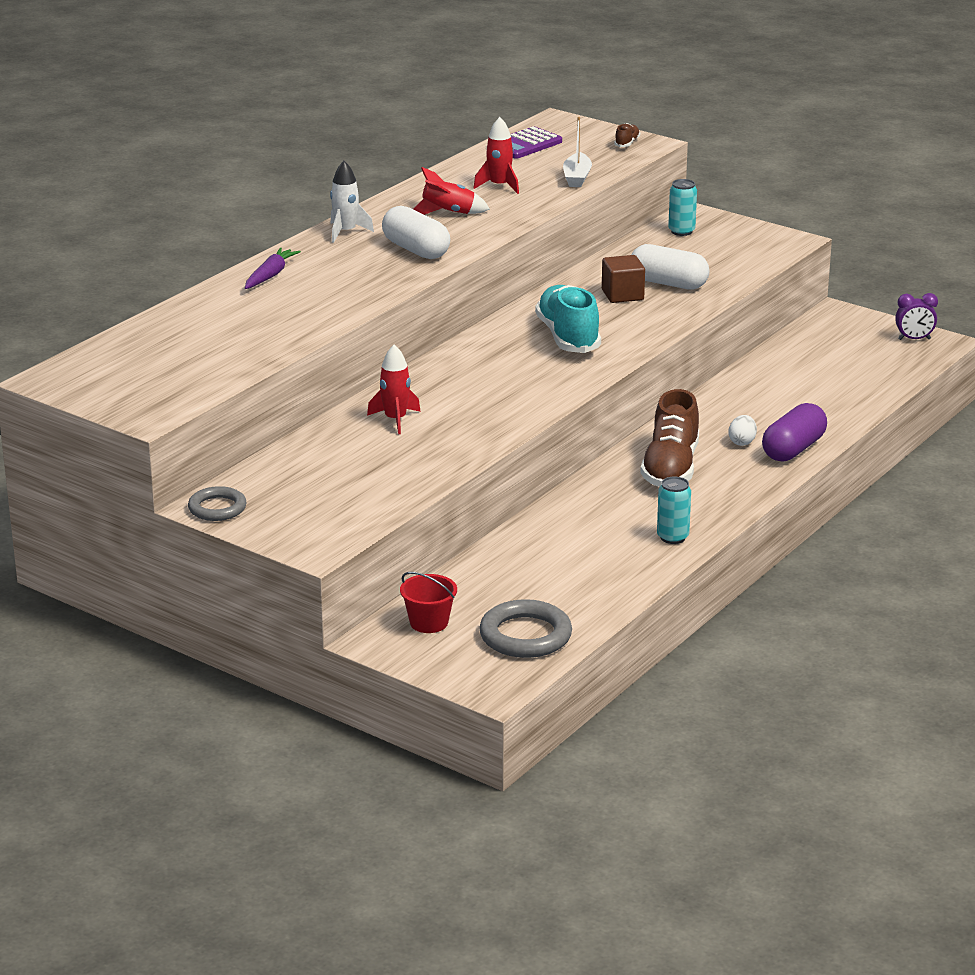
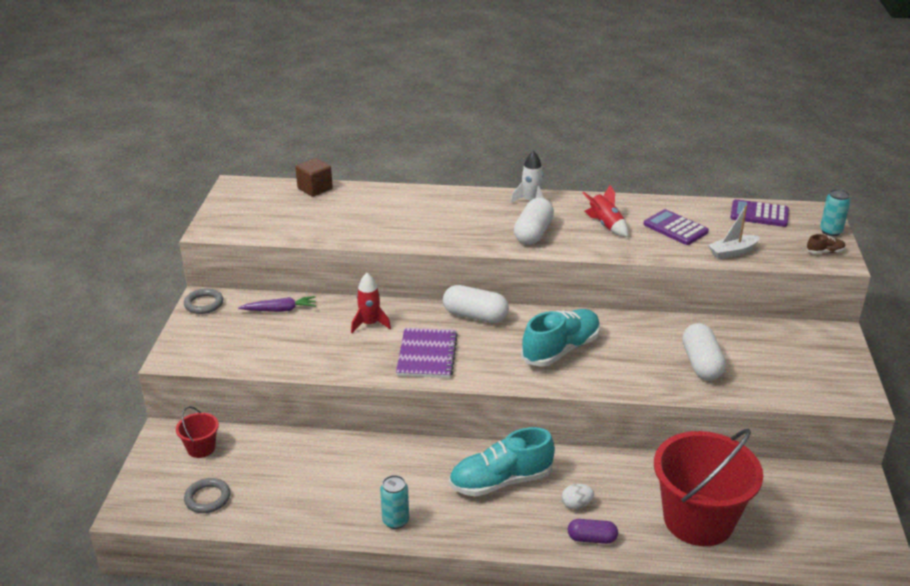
camera: 60 degrees right, 5 degrees up
(270, 275) = (439, 200): purple carrot -> purple carrot (280, 310)
(453, 361) = (475, 316): none -> white capsule
(494, 404) = (427, 355): none -> purple notebook
(499, 186) = (675, 228): red rocket -> purple calculator
(525, 635) = (207, 498): grey ring -> grey ring, size x0.65
(622, 295) = (656, 350): brown cube -> brown cube (315, 188)
(670, 468) = (501, 481): brown shoe -> turquoise shoe
(681, 231) = (799, 339): turquoise can -> turquoise can (830, 231)
(793, 449) = (592, 539): purple capsule -> purple capsule, size x0.62
(817, 395) = (698, 520): none -> red bucket
(914, 339) = (867, 545): purple clock -> none

